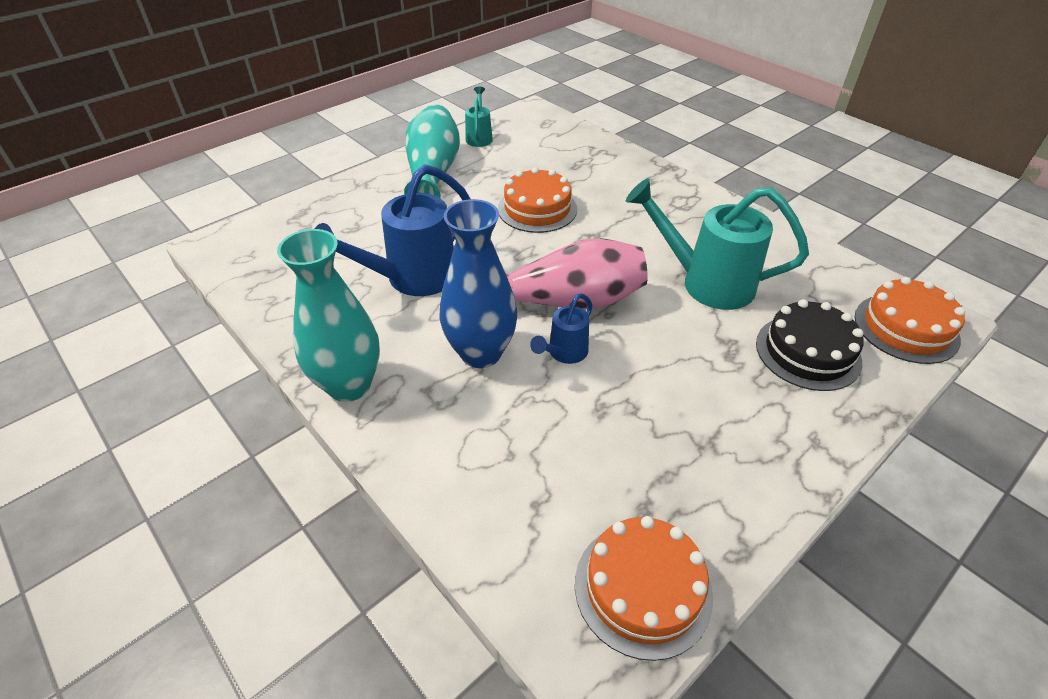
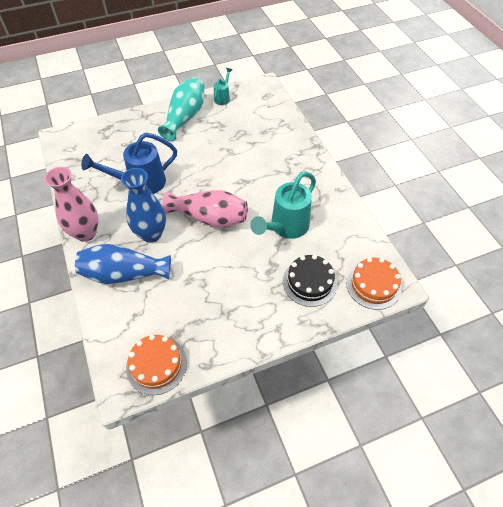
camera: 20 degrees right, 10 degrees up
(349, 385) = (86, 233): turquoise vase -> pink vase
(469, 435) = (124, 274): none -> blue vase
(537, 209) = (226, 156): orange cake -> none
(564, 353) = (189, 246): blue watering can -> none
(706, 283) = (286, 227): turquoise watering can -> turquoise watering can turned 90 degrees counterclockwise

